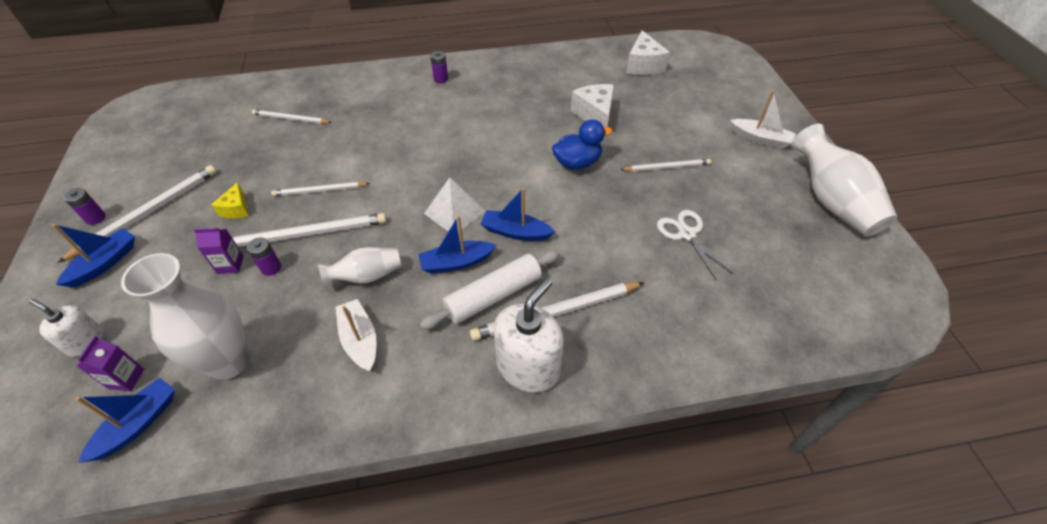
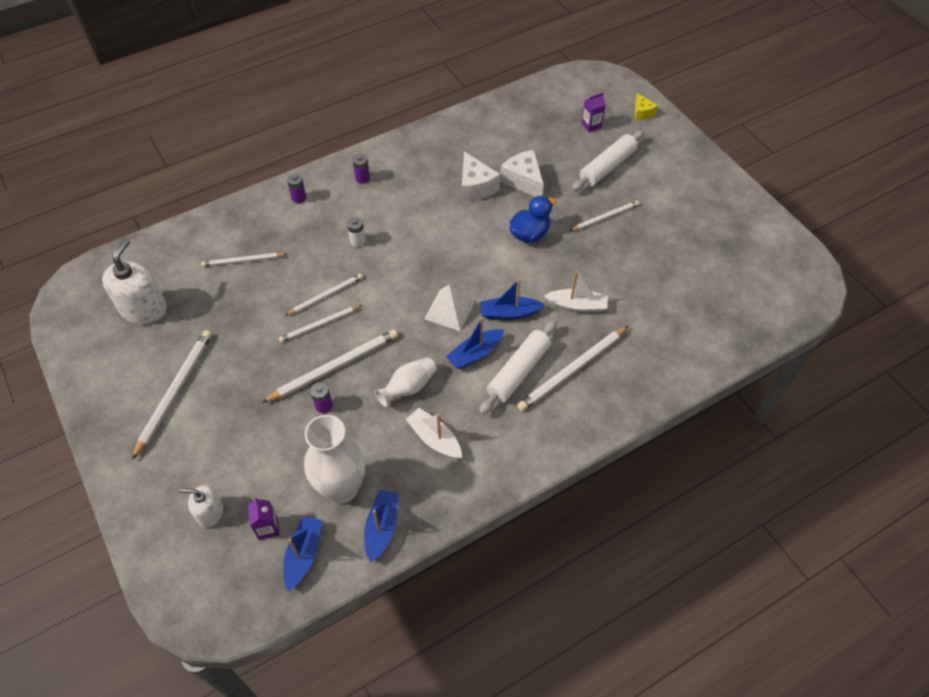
camera: 20 degrees left, 5 degrees up
(95, 218) = (128, 411): purple battery -> purple battery (299, 198)
(105, 263) = (172, 447): blue boat -> blue boat (382, 527)
(230, 265) = (286, 414): purple carton -> purple carton (591, 125)
(236, 209) = (255, 364): yellow cheese -> yellow cheese (642, 113)
(343, 166) = (326, 295): none -> white pencil
(403, 128) = (358, 241): none -> white battery
(528, 367) = (571, 417): white soap dispenser -> white soap dispenser (144, 309)
(643, 65) = (543, 114): white cheese -> white cheese (475, 187)
(686, 234) = (643, 275): white scissors -> none
(690, 122) = (607, 167): none -> white rolling pin
(760, 139) = (670, 168): white boat -> white boat (577, 305)
(831, 201) = (742, 213): white vase -> none

